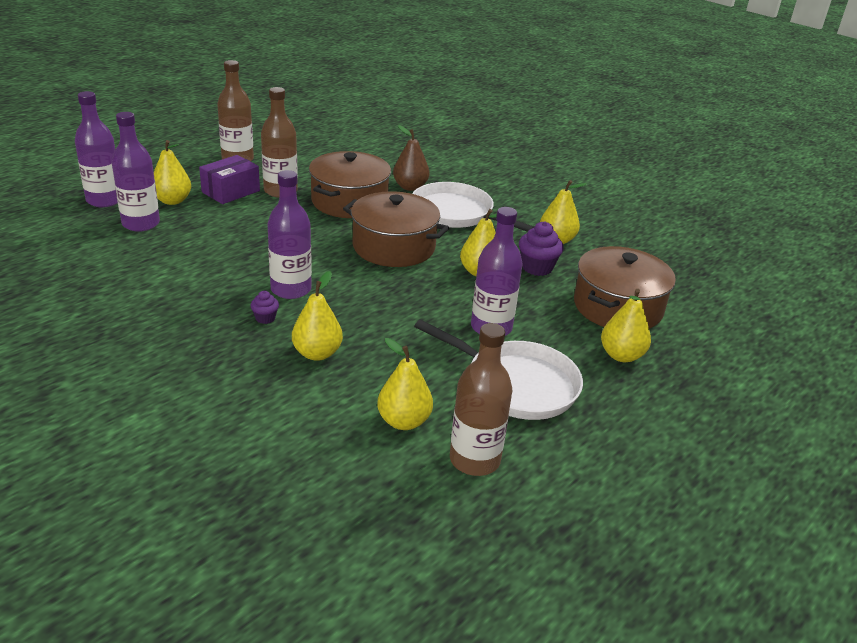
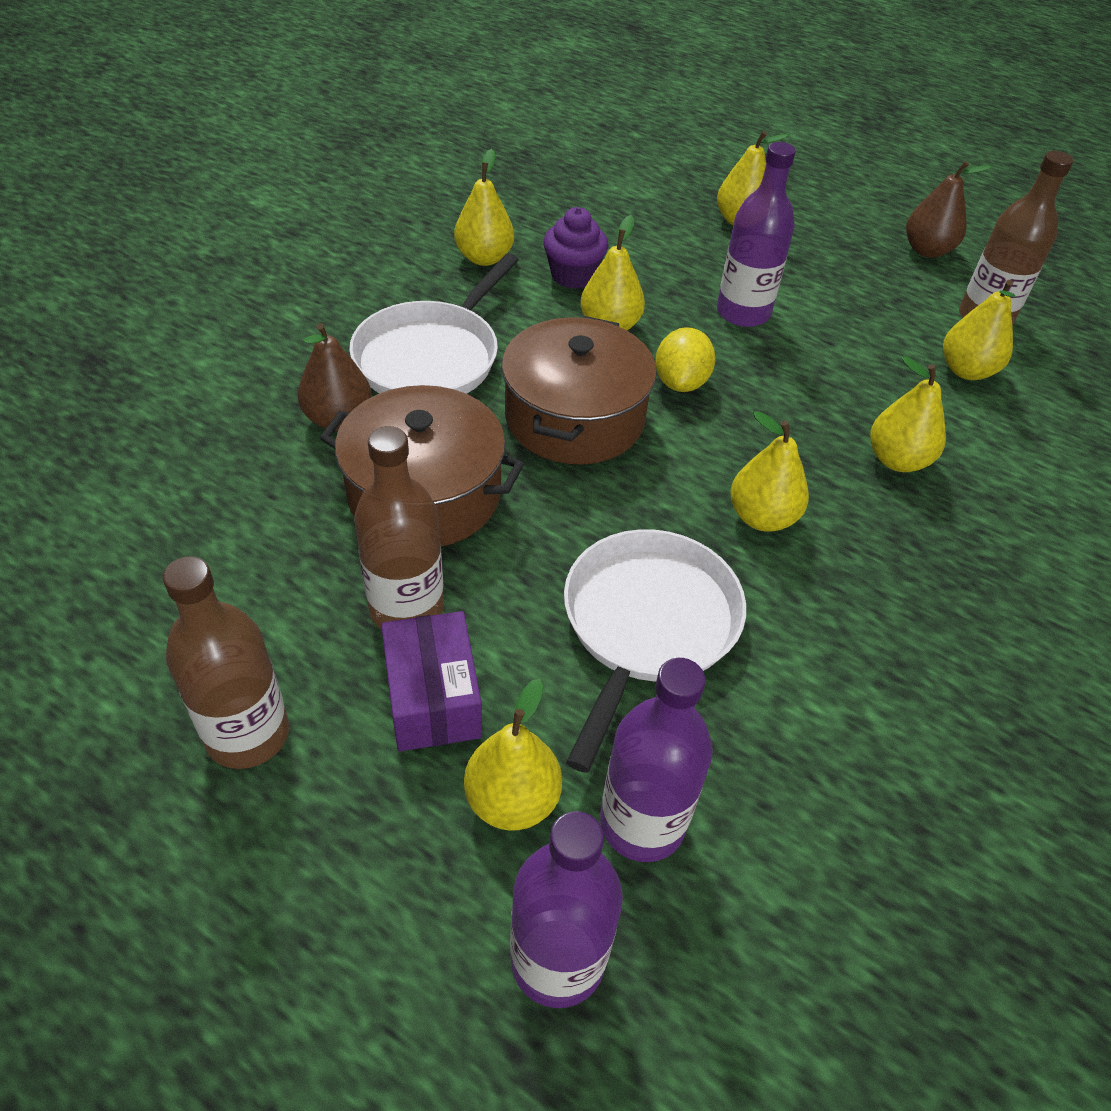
camera: 100 degrees left, 15 degrees up
(231, 191) = (433, 698): purple box -> purple box turned 45 degrees clockwise
(265, 318) = (853, 531): purple cupcake -> none
(291, 289) = (762, 517): purple bottle -> yellow pear
(417, 287) = (681, 382): none -> yellow lemon
(516, 384) = (843, 292): white pan -> white pan (647, 625)
(586, 459) = (927, 250): none -> brown pear
(617, 307) = (639, 217): brown pot -> none

